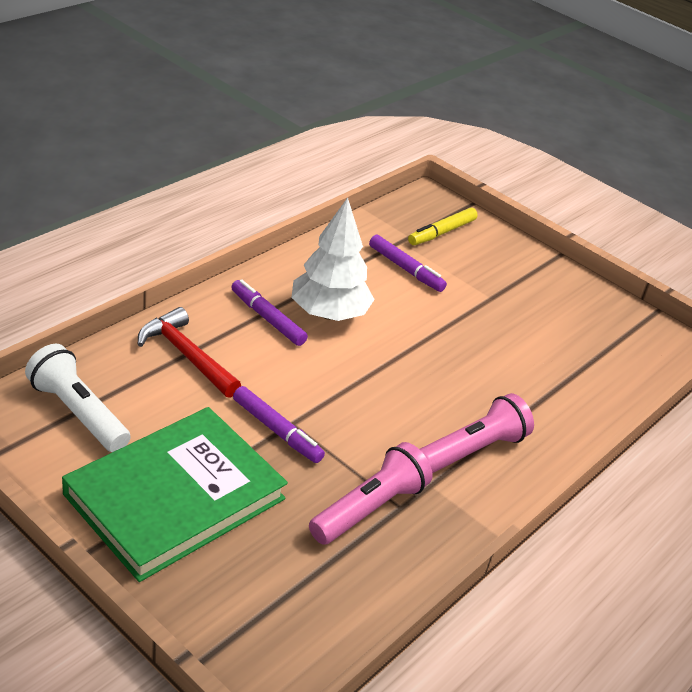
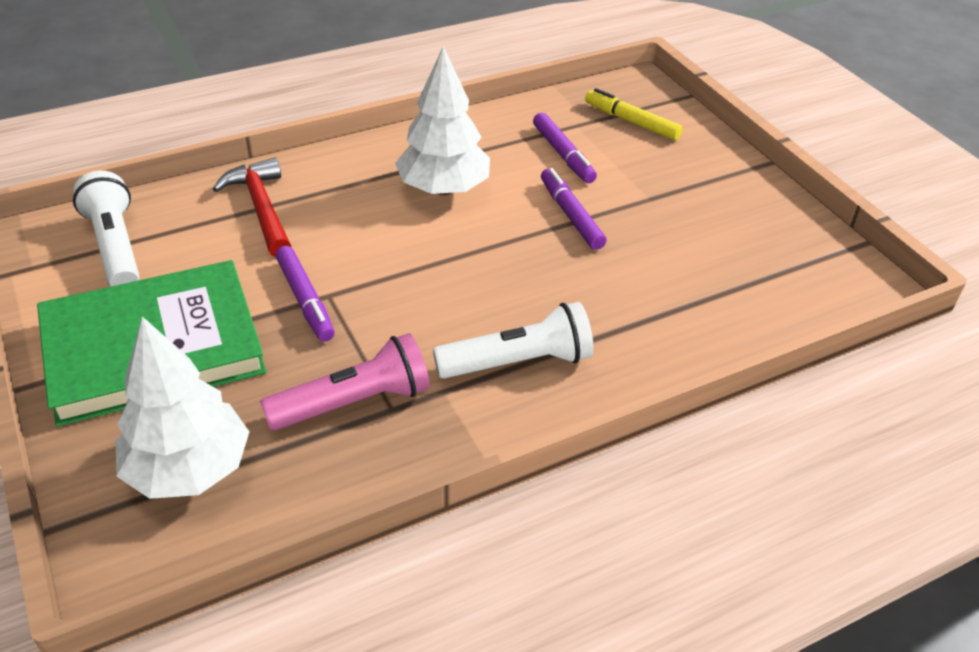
camera: 25 degrees right, 5 degrees up
(267, 318) = (372, 184): purple marker -> purple marker (571, 215)
(275, 591) = (189, 469): none -> white tree
(441, 232) = (631, 122): yellow marker -> yellow marker turned 60 degrees clockwise
(472, 450) = (518, 362): pink flashlight -> white flashlight

